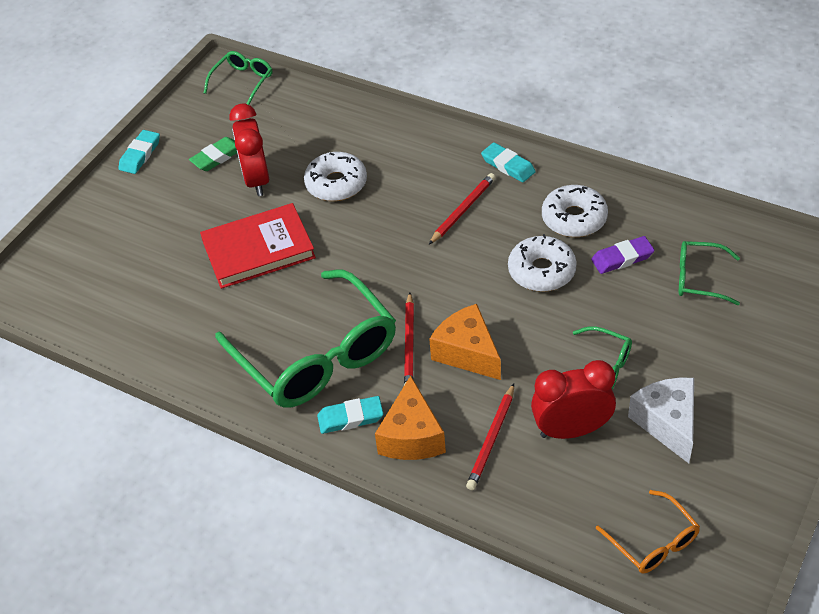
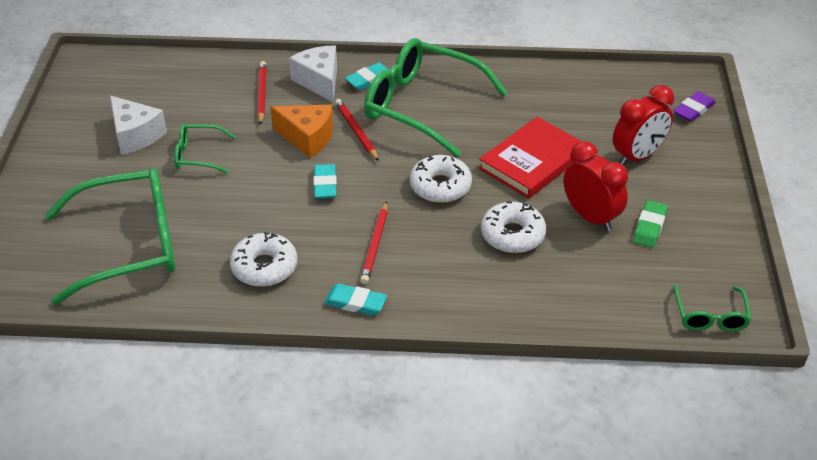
camera: 150 degrees right, 5 degrees down
(140, 155) = (724, 208): turquoise eraser -> turquoise eraser (325, 184)
(412, 436) = (319, 81): orange cheese -> white cheese
(541, 271) = (275, 212): white donut -> white donut (440, 186)
(571, 430) = (206, 113): red clock -> red clock (637, 156)
(622, 258) = (206, 243): purple eraser -> purple eraser (693, 110)
(653, 542) = (131, 73): orange glasses -> none
(699, 278) = (130, 245): green glasses -> green glasses, size x2.12

